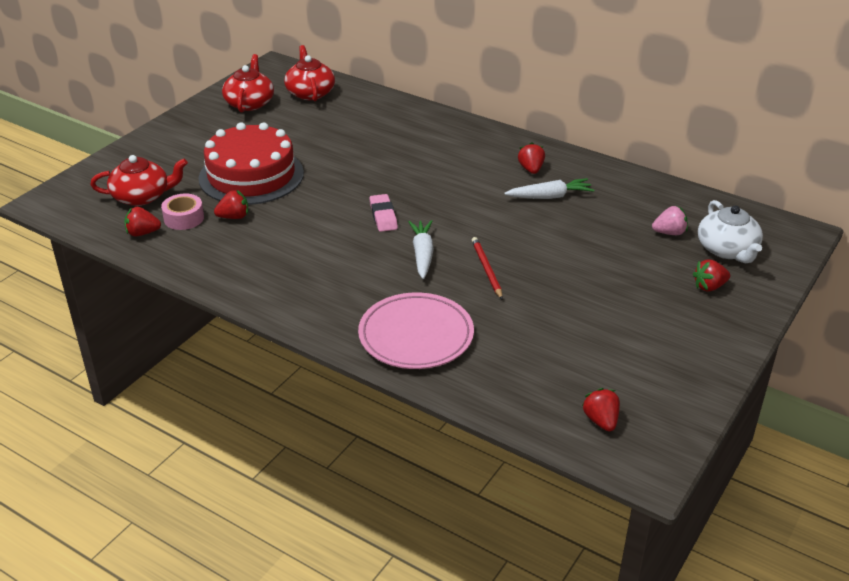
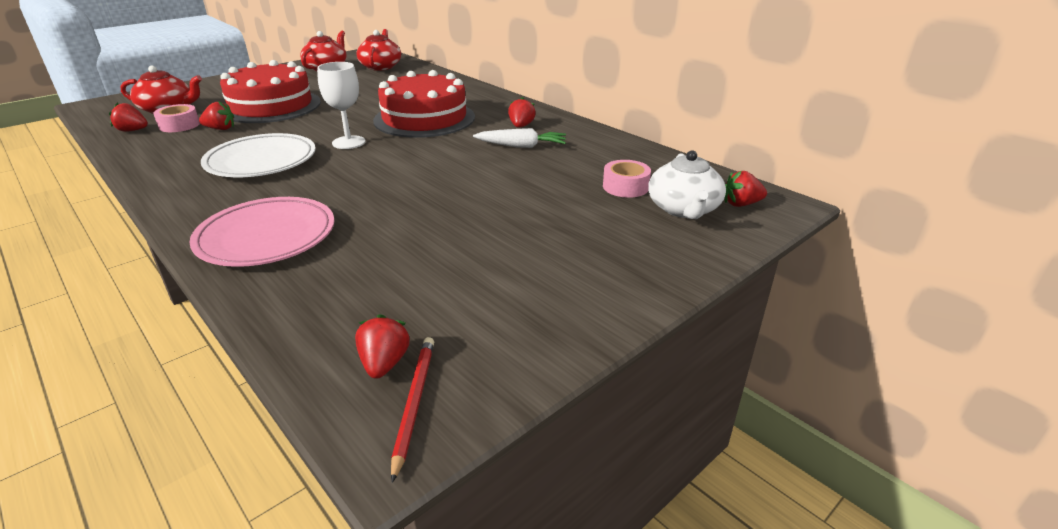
camera: 15 degrees right, 5 degrees down
(322, 253) = (261, 161): none -> white plate
(383, 216) = (348, 142): pink eraser -> white goblet
(422, 254) = (352, 173): white carrot -> none
(429, 171) = (424, 118): none -> red cake
(486, 269) = (402, 192): red pencil -> red pencil (414, 403)
(669, 233) = (625, 187): pink strawberry -> pink tape
(709, 287) = (639, 239): red strawberry -> red strawberry (741, 204)

